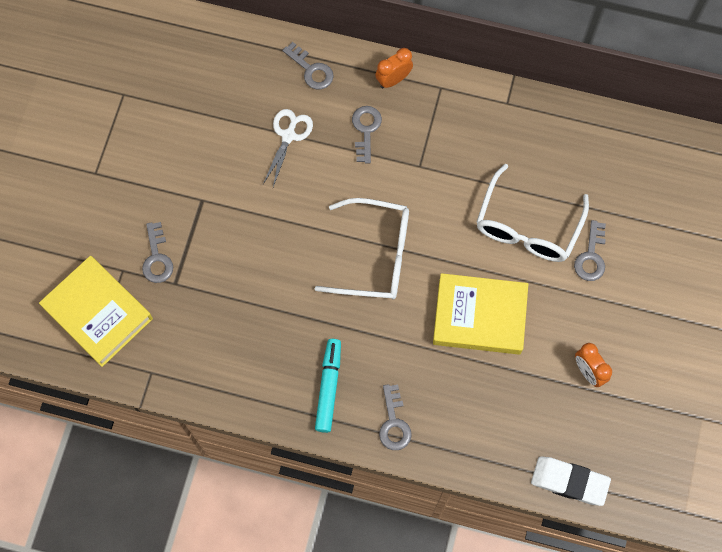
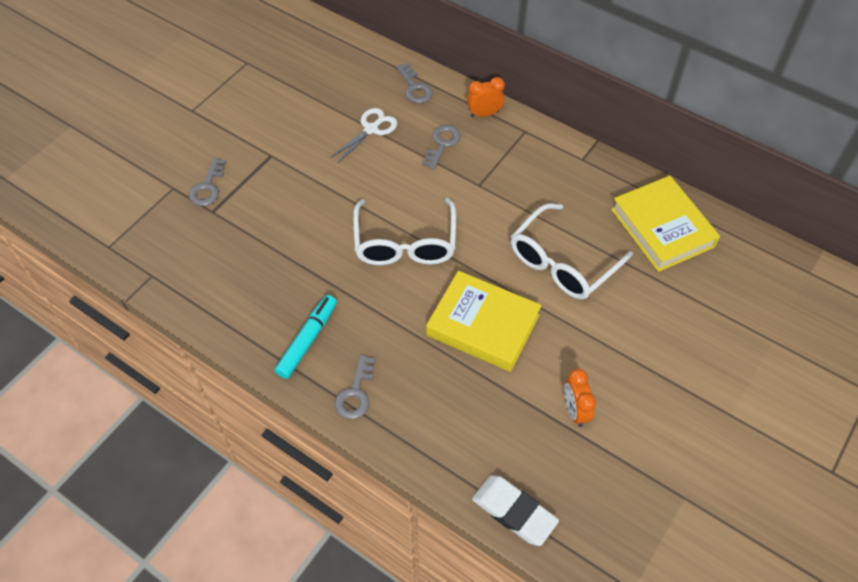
camera: 20 degrees right, 15 degrees down
(98, 313) = (133, 214): yellow book -> yellow book (662, 228)
(375, 256) = (405, 244): white glasses -> white glasses turned 60 degrees clockwise
(591, 257) = (616, 307): grey key -> none

